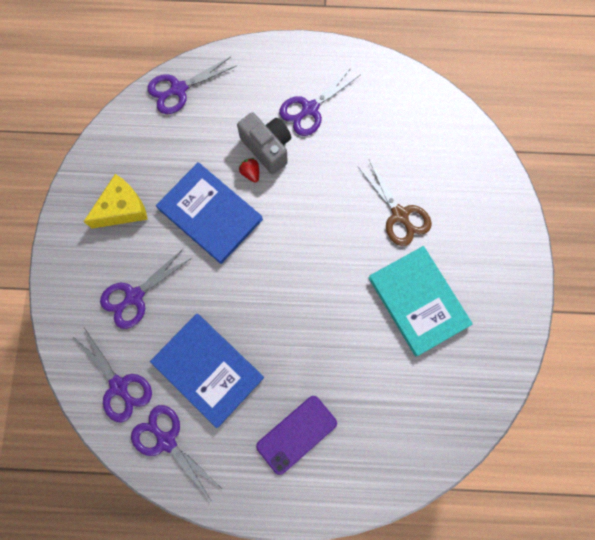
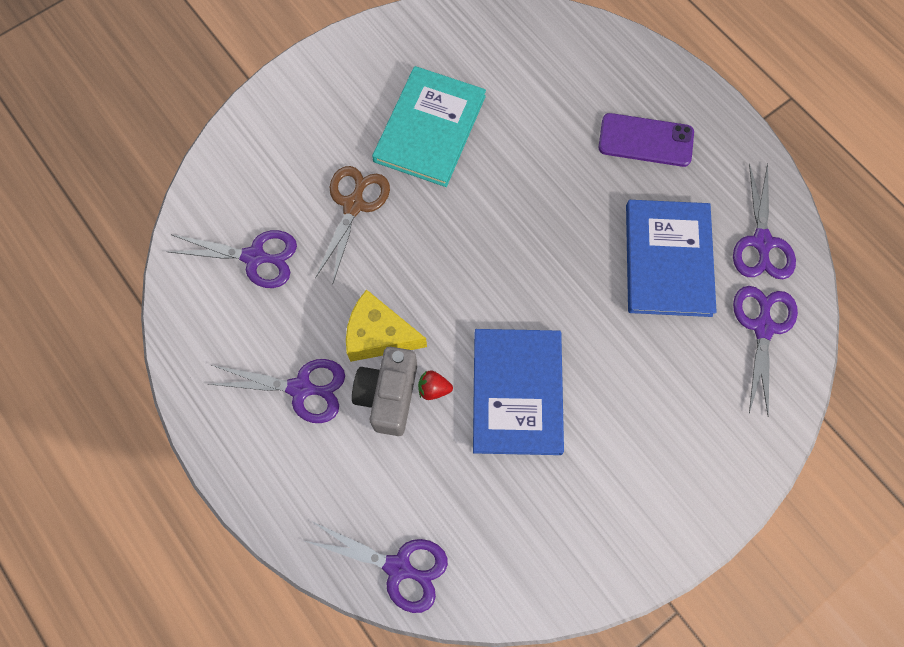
camera: 130 degrees left, 5 degrees down
(122, 208) = (596, 494): yellow cheese -> yellow cheese (379, 335)
(134, 296) = (671, 392): purple scissors -> purple scissors (255, 257)
(251, 173) = (433, 388): red strawberry -> red strawberry turned 75 degrees clockwise

